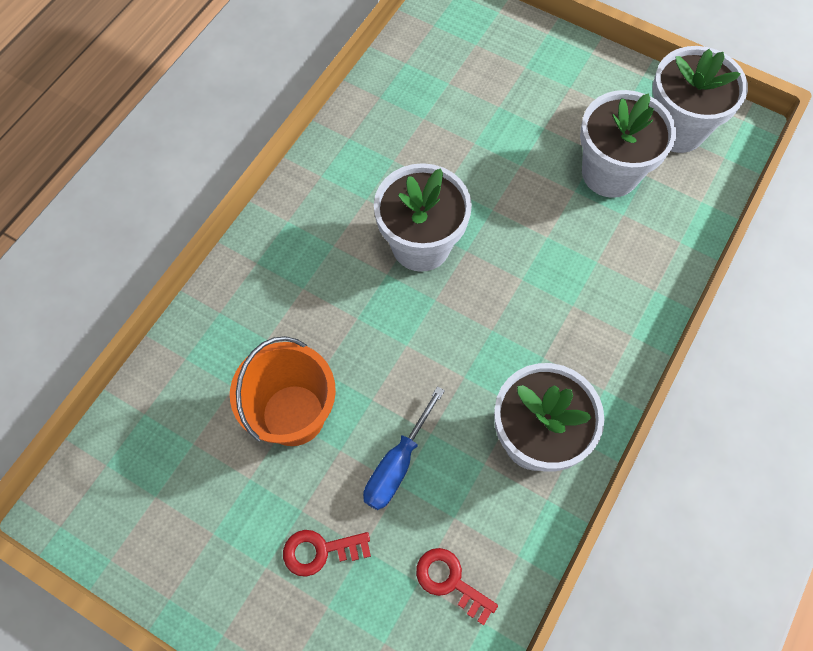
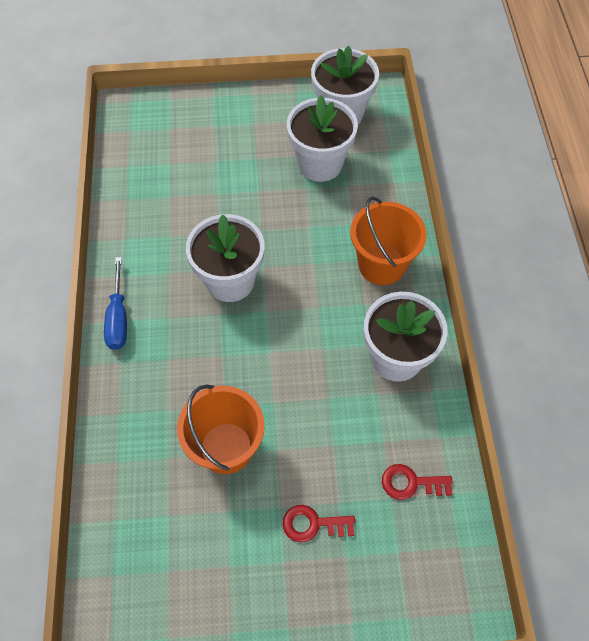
camera: 35 degrees left, 5 degrees down
(320, 551) = (313, 524): red key -> red key turned 45 degrees clockwise
(397, 464) = (321, 432): blue screwdriver -> blue screwdriver (118, 317)
(595, 326) = (381, 265): none -> orange bucket

